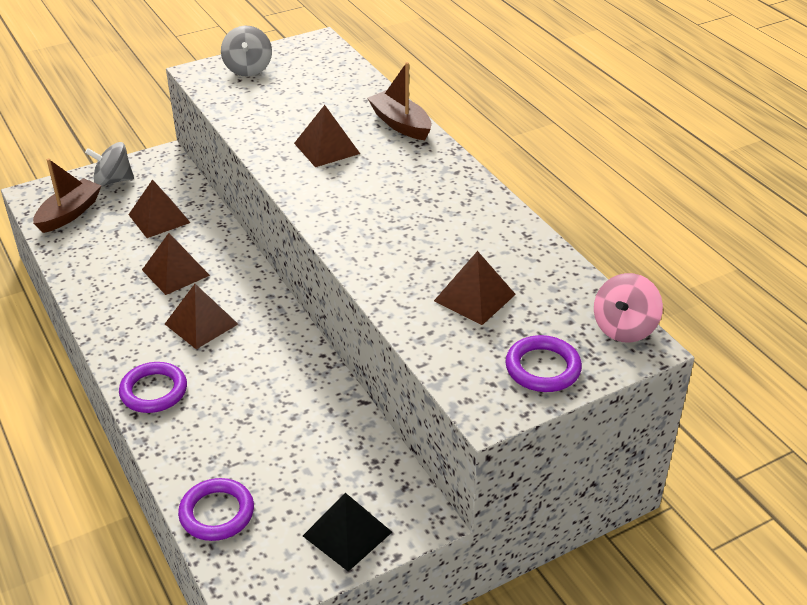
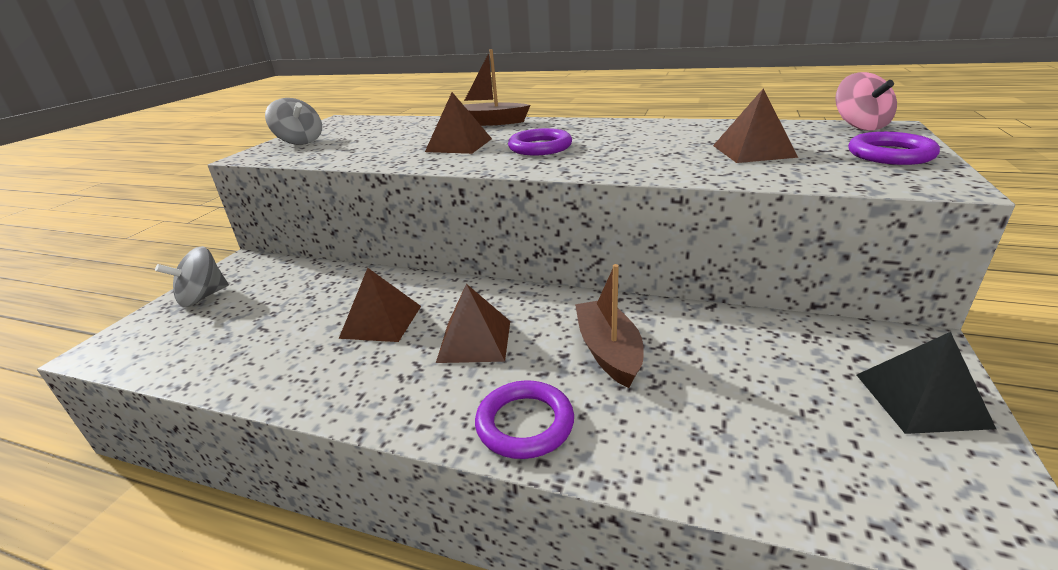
camera: 40 degrees left, 10 degrees down
(69, 213) = (176, 342): brown boat -> brown boat (608, 351)
(159, 218) = (300, 297): brown pyramid -> none
(217, 513) = (809, 484): purple ring -> purple ring (540, 147)

